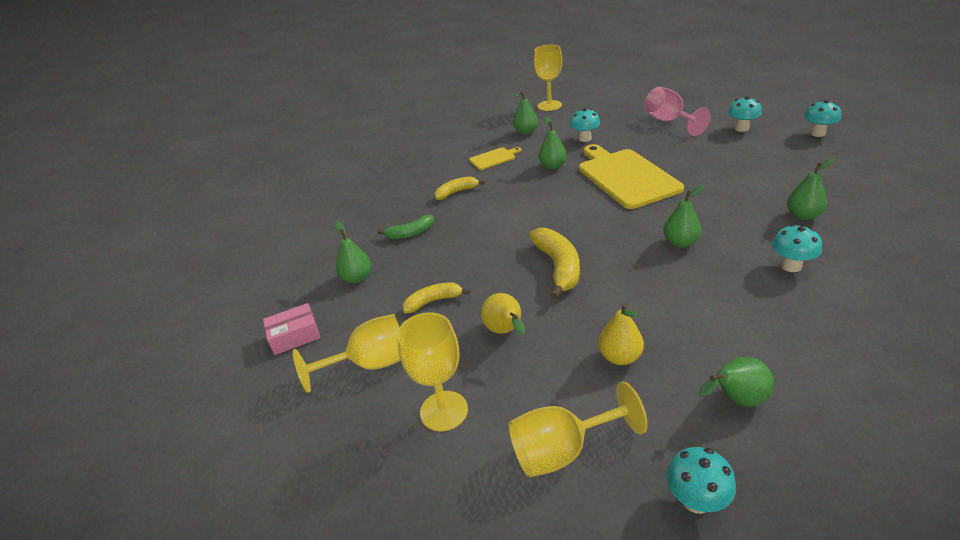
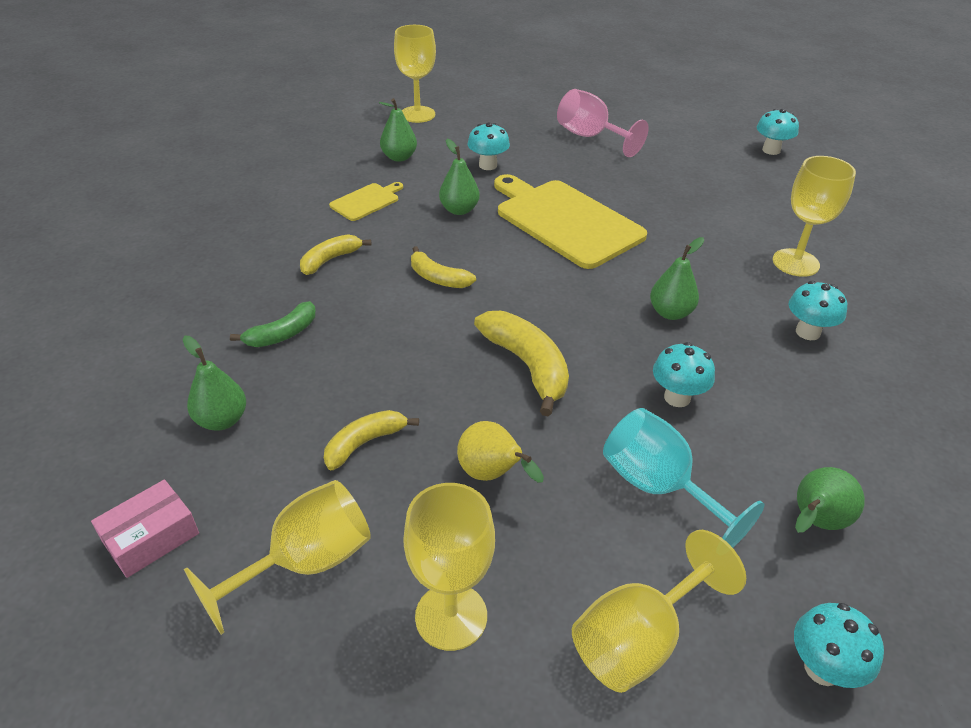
camera: 25 degrees left, 5 degrees up
(520, 207) = (438, 278): none -> yellow banana
(620, 357) = (659, 488): yellow pear -> turquoise goblet
(741, 128) = (683, 145): turquoise mushroom -> turquoise mushroom (677, 397)
(803, 215) = (795, 263): green pear -> yellow goblet

